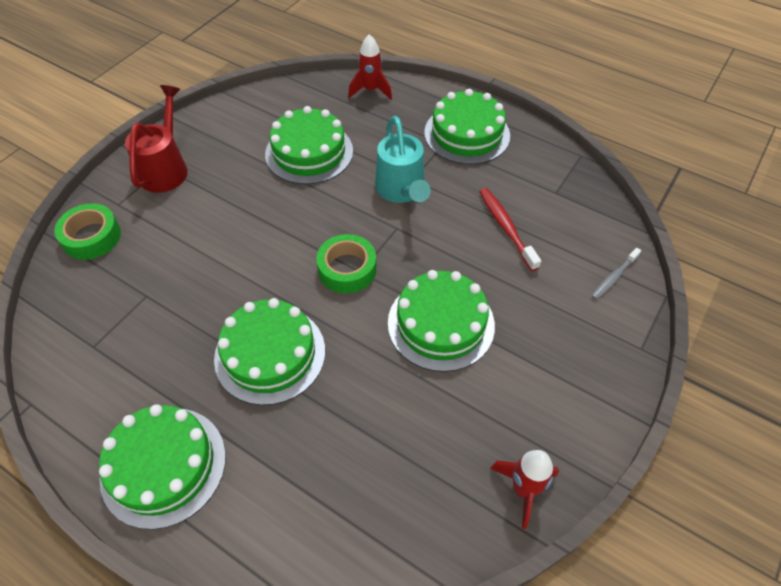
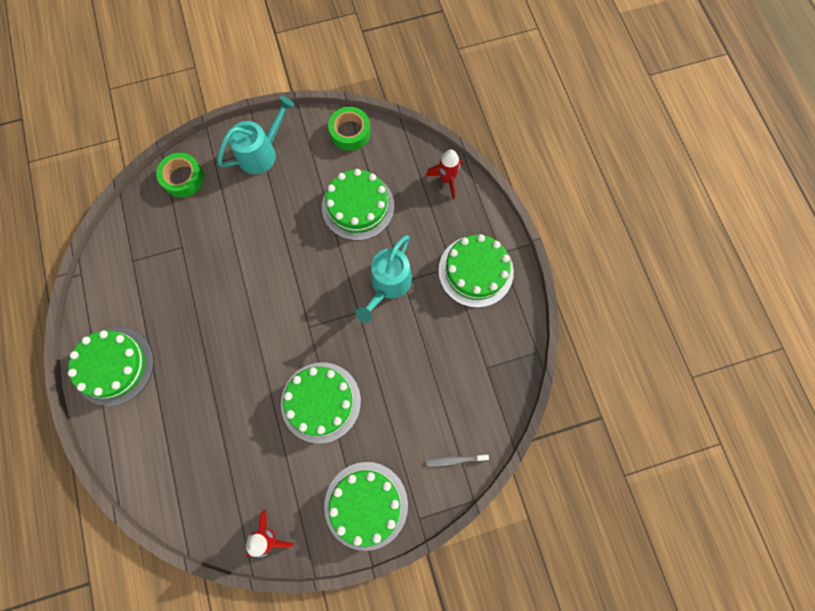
camera: 40 degrees right, 20 degrees up
(166, 168) = (262, 152): red watering can -> turquoise watering can
(270, 354) = (214, 342): green cake -> green cake (366, 505)
(347, 269) = (302, 319): green tape -> green tape (350, 132)
(506, 228) = (425, 368): red toothbrush -> none

